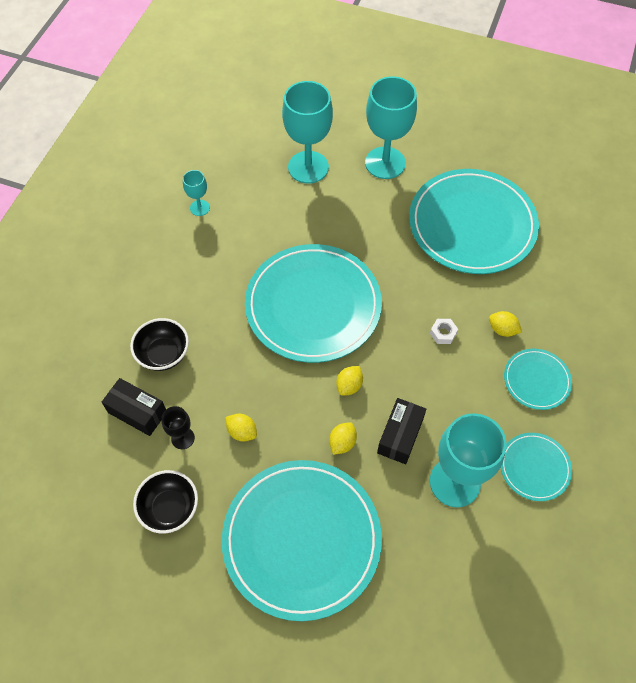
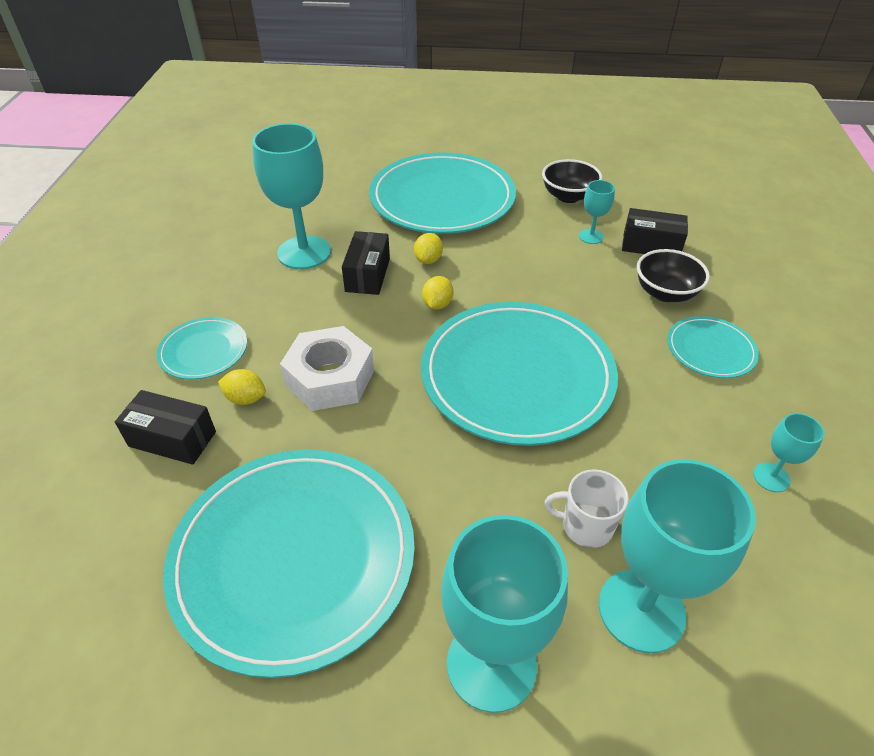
camera: 165 degrees right, 15 degrees down
(183, 438) = (591, 236): black goblet -> turquoise goblet
(242, 432) = (535, 250): yellow lemon -> none
(315, 206) = (586, 526): none -> white mug
(443, 333) = (330, 378): white nut -> white nut, size x2.36
(534, 467) = (217, 276): turquoise plate -> turquoise plate (710, 350)
(548, 309) = (172, 439): none -> black box

